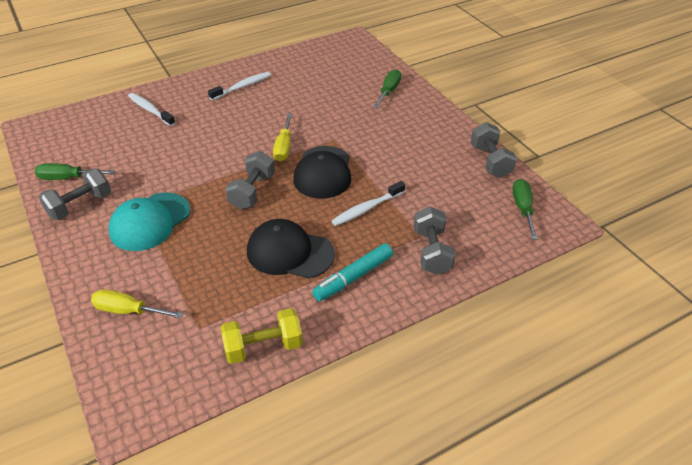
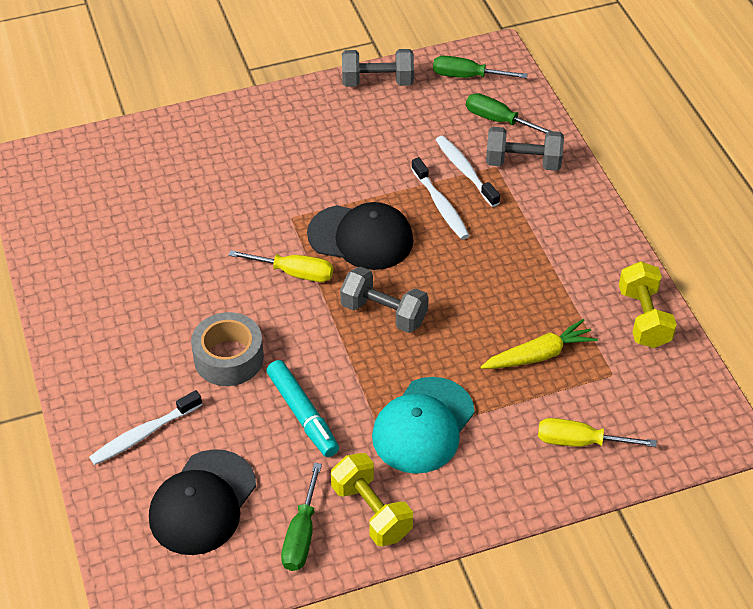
camera: 80 degrees left, 5 degrees up
(80, 205) = (371, 511): grey dumbbell -> yellow dumbbell
(128, 311) = (580, 442): yellow screwdriver -> yellow screwdriver turned 75 degrees clockwise
(150, 222) = (423, 425): turquoise cap -> turquoise cap turned 75 degrees clockwise
(208, 131) = (228, 358): none -> grey tape
(217, 279) = (539, 355): none -> yellow carrot
(242, 86) = (116, 311): white toothbrush -> white toothbrush (465, 171)
(290, 252) = (505, 284): black cap -> black cap (202, 502)
(353, 277) = (553, 233): turquoise marker -> turquoise marker (302, 414)
(388, 91) = (192, 145): green screwdriver -> green screwdriver (499, 120)

